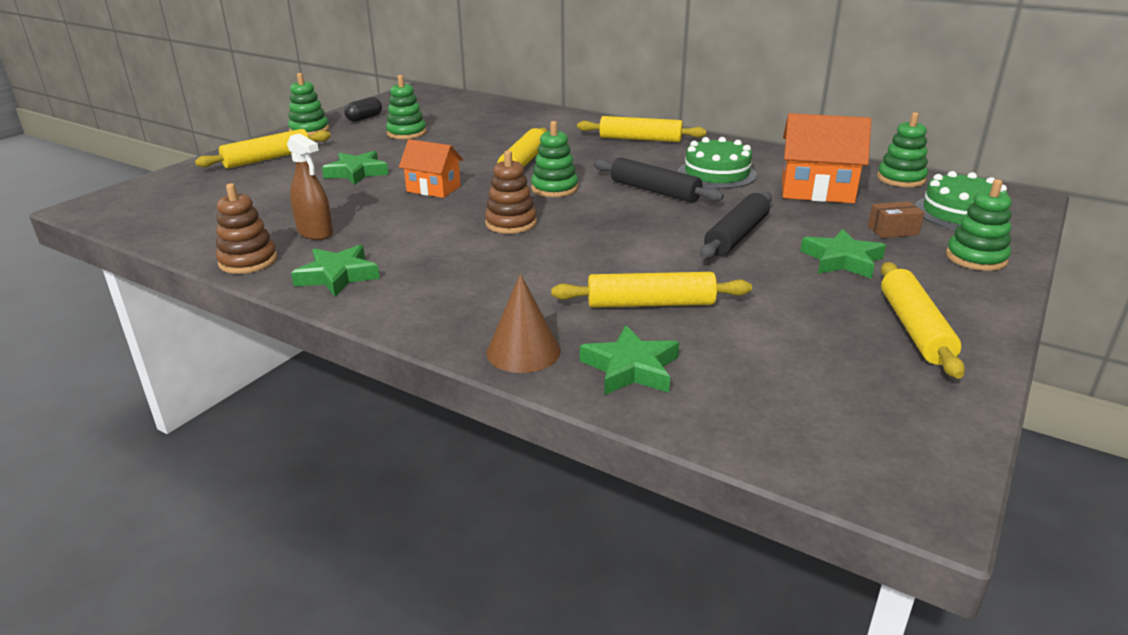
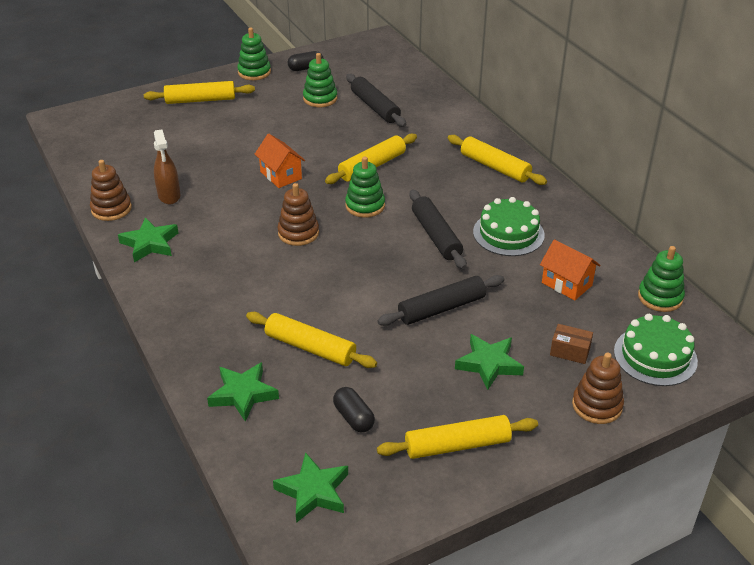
camera: 30 degrees right, 10 degrees up
(357, 172) = (245, 137): green star -> green star (313, 491)
(471, 127) = (375, 107): none -> black rolling pin
(523, 351) = (197, 353): brown cone -> none
(782, 344) = (353, 417): none -> black capsule
(817, 191) = (566, 284): orange house -> orange house, size x0.64
(914, 328) = (457, 445): yellow rolling pin -> yellow rolling pin turned 45 degrees clockwise
(976, 258) = (597, 405): green stacking toy -> brown stacking toy

